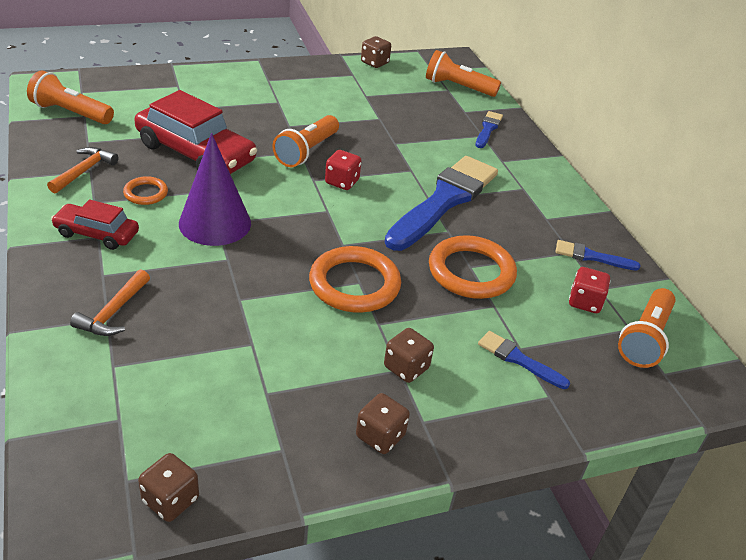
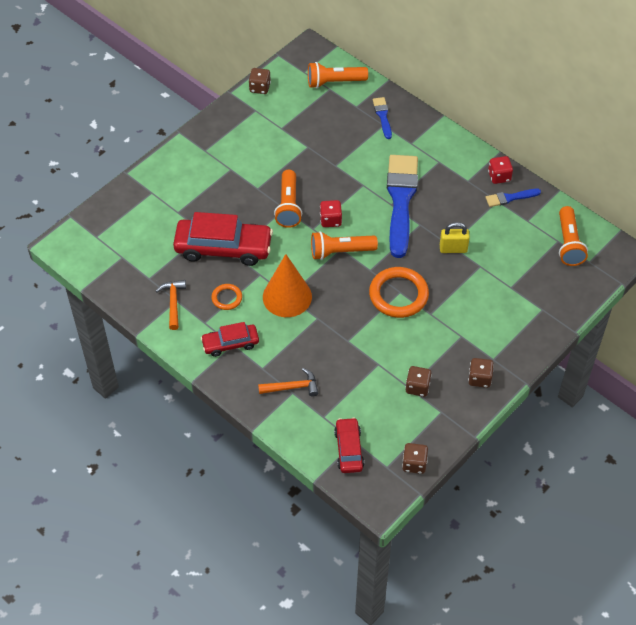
camera: 25 degrees left, 15 degrees up
(71, 113) = (111, 260): orange flashlight -> orange flashlight (340, 252)
(100, 425) = (349, 449): none -> red car
(113, 312) = (292, 387): orange hammer -> orange hammer turned 90 degrees counterclockwise
(215, 223) = (287, 296): purple cone -> orange cone
(406, 368) = (464, 333): brown dice -> brown dice (417, 387)
(471, 272) = (453, 249): orange ring -> yellow padlock
(518, 359) = (514, 295): blue brush -> none
(585, 302) = (525, 235): red dice -> red dice (499, 176)

